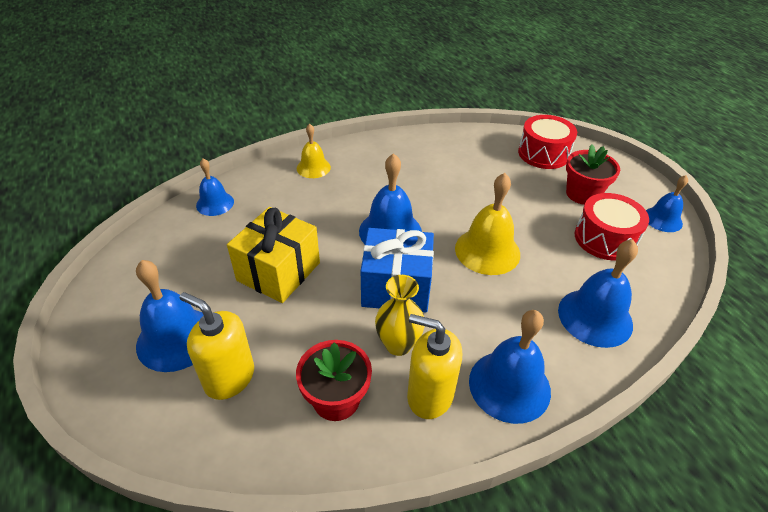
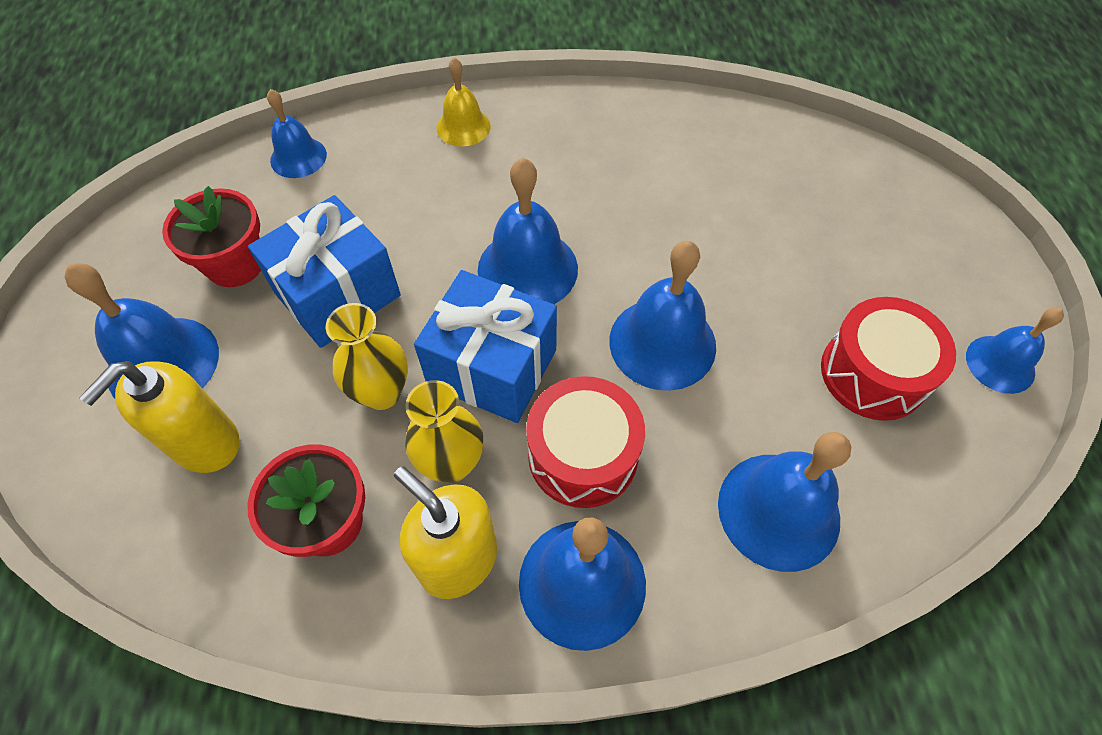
camera: 20 degrees right, 15 degrees up
(229, 377) = (205, 443): yellow soap dispenser -> yellow soap dispenser turned 105 degrees counterclockwise
(278, 271) = (338, 294): yellow gift -> blue gift
(334, 318) = (382, 393): none -> yellow vase
(487, 251) = (662, 343): yellow bell -> blue bell
(543, 153) = (850, 183): red drum -> red drum (583, 454)
(582, 194) = (879, 278): red flower pot -> red flower pot (235, 264)

